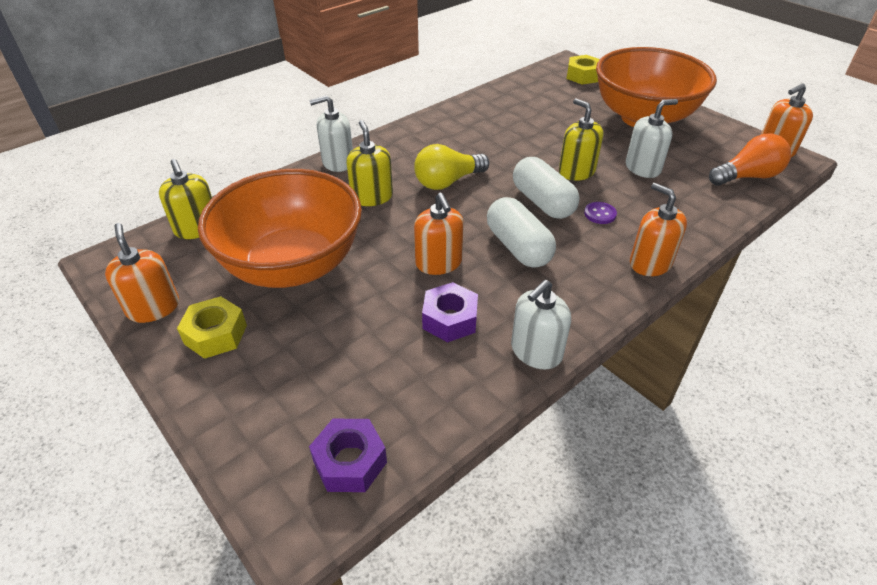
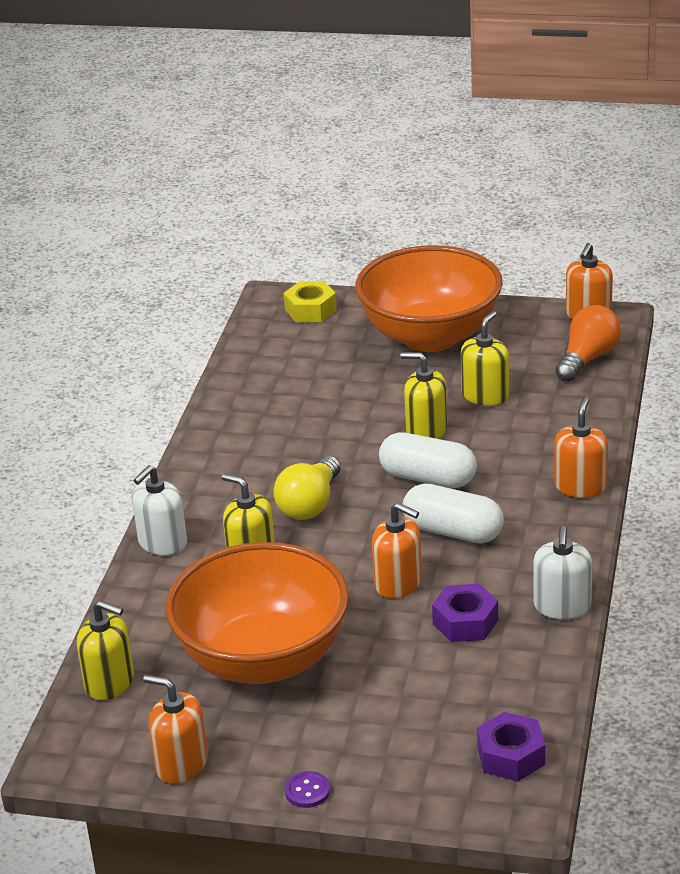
camera: 35 degrees left, 10 degrees down
(216, 334) = (275, 747): yellow nut -> none
(600, 214) = (493, 463): purple button -> purple button (307, 791)
(642, 168) = (485, 395): white soap dispenser -> yellow soap dispenser
(650, 263) = (580, 486): orange soap dispenser -> orange soap dispenser turned 90 degrees clockwise

